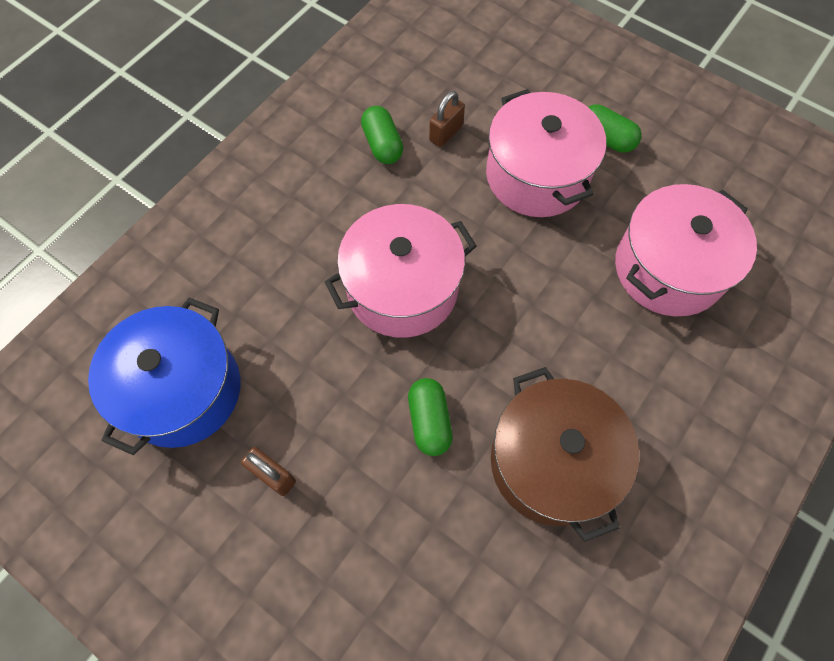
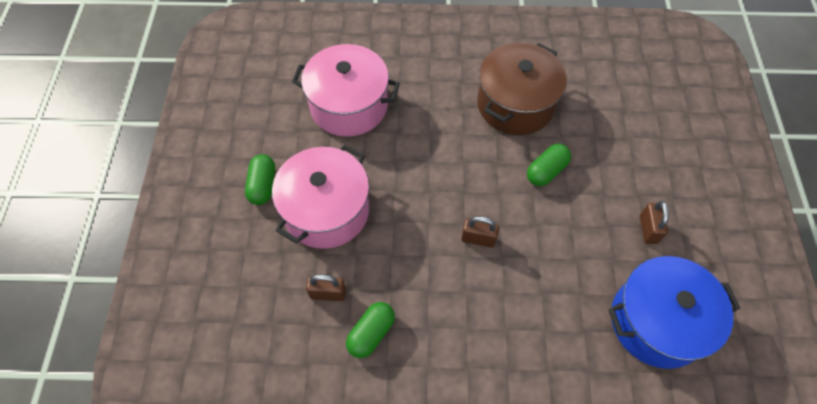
camera: 125 degrees left, 5 degrees down
(402, 288) = (478, 239): pink pot -> brown padlock

